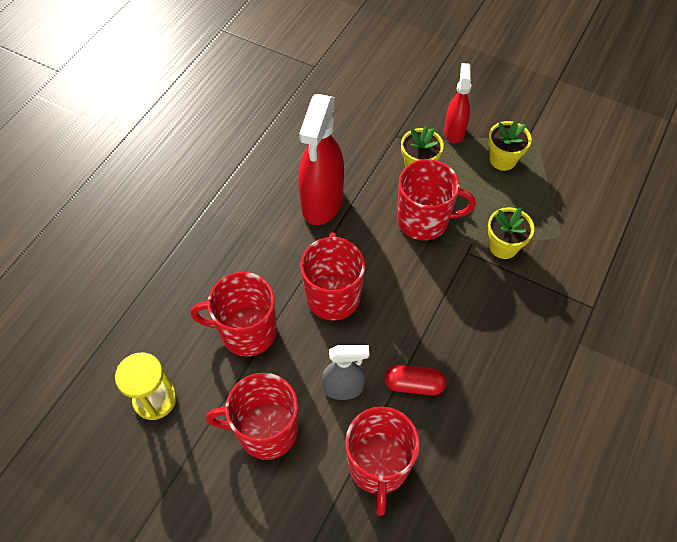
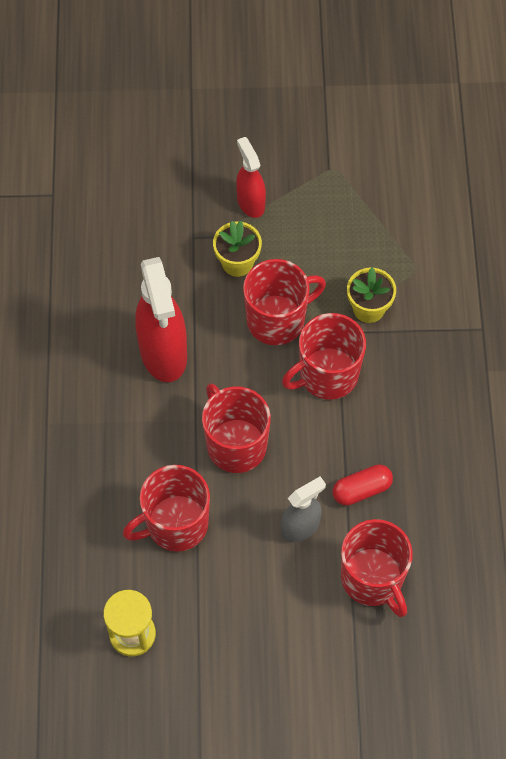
camera: 30 degrees left, 5 degrees up
(265, 430) = (254, 604): red mug -> red mug (327, 375)
(502, 160) = (317, 211): yellow flower pot -> none

